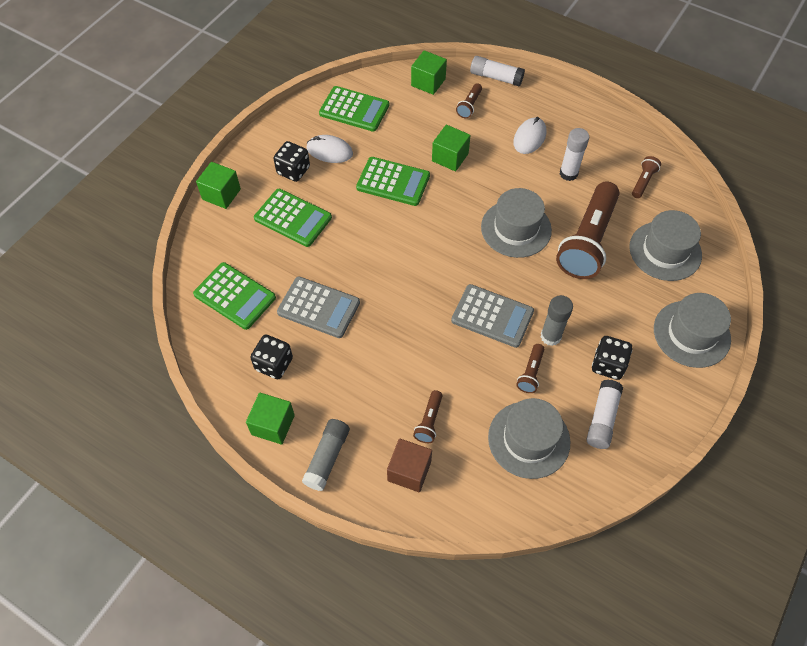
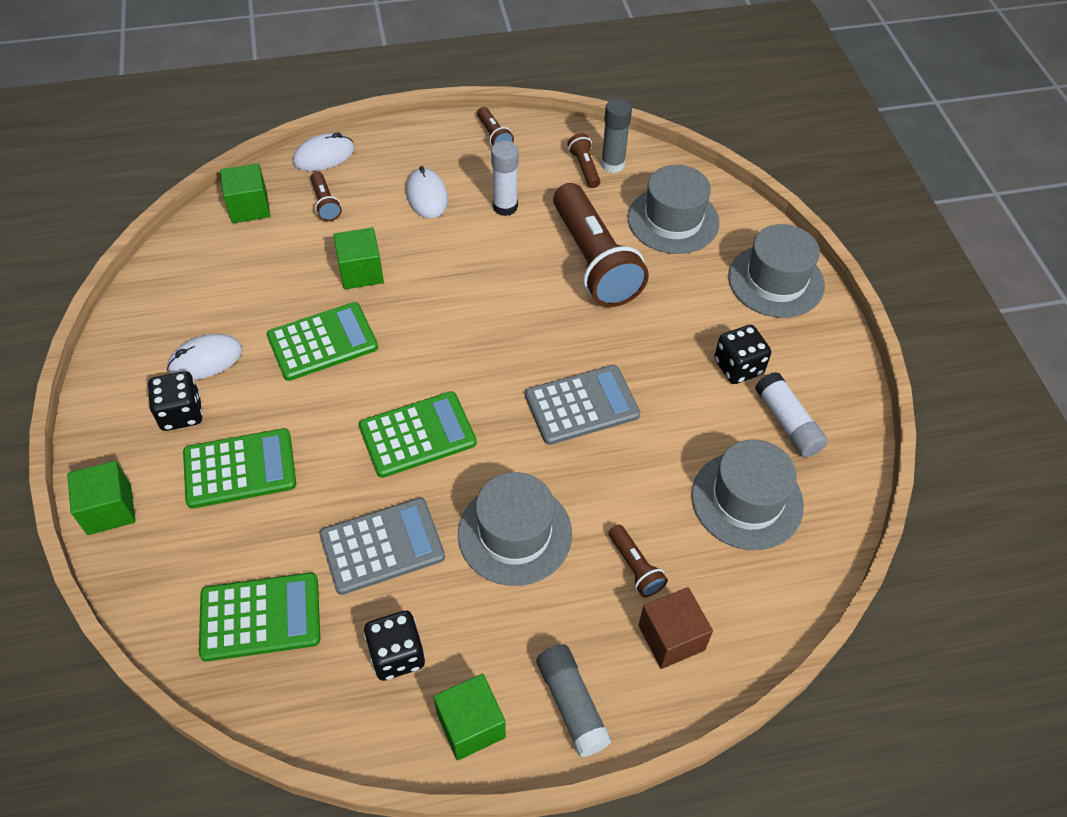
camera: 45 degrees left, 5 degrees down
(354, 109) = (187, 292): green calculator -> green calculator (417, 435)
(496, 77) = (324, 156): white glue stick -> white mouse
(516, 228) = (511, 298): grey hat -> grey hat (515, 533)
(530, 373) = (679, 433): brown flashlight -> brown flashlight (494, 136)
(550, 336) = (659, 381): grey glue stick -> grey glue stick (612, 164)

